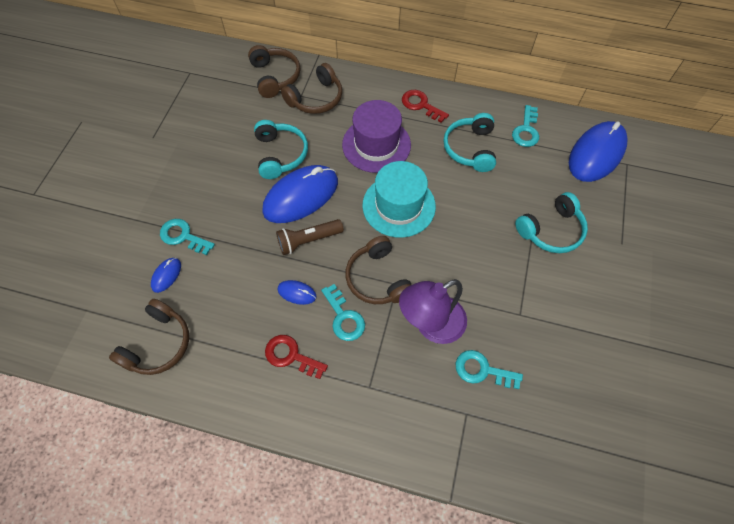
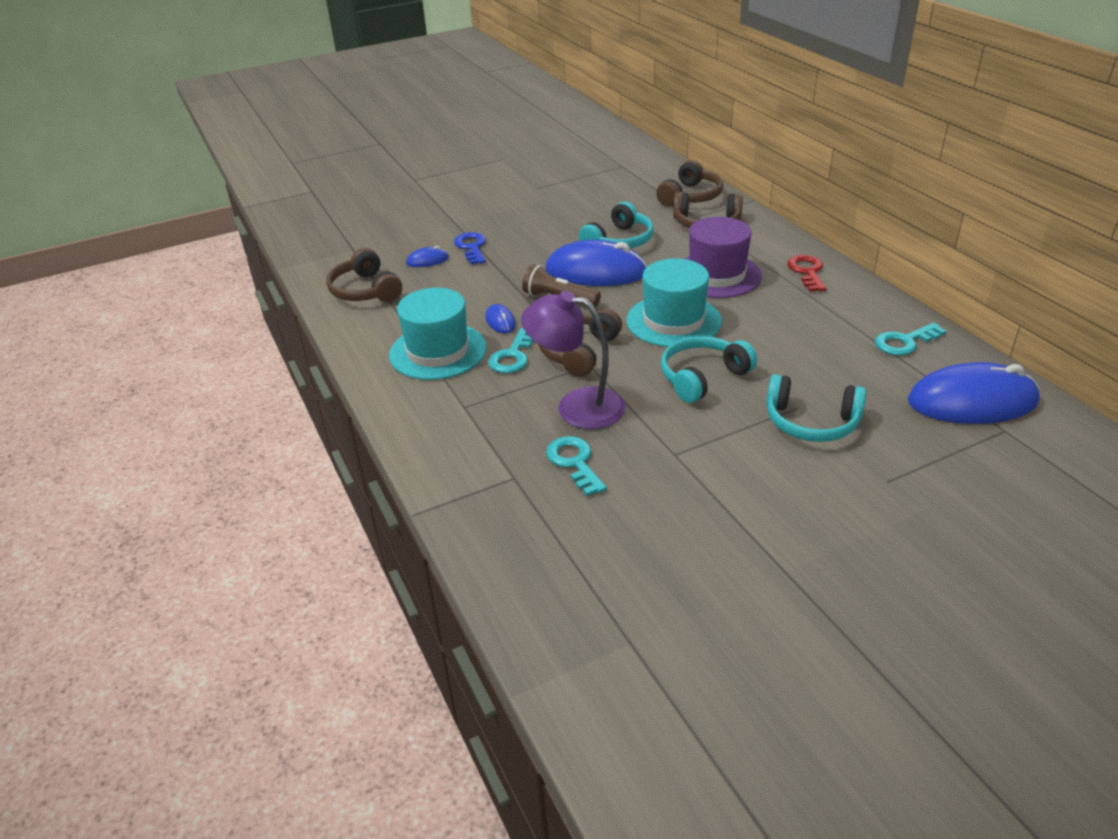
camera: 50 degrees right, 25 degrees down
(158, 344) = (365, 290): brown headphones -> brown headphones turned 75 degrees clockwise
(183, 236) = (471, 247): turquoise key -> blue key
(291, 356) = (438, 351): red key -> turquoise hat
(470, 148) = (813, 323): turquoise headphones -> turquoise headphones (702, 377)

